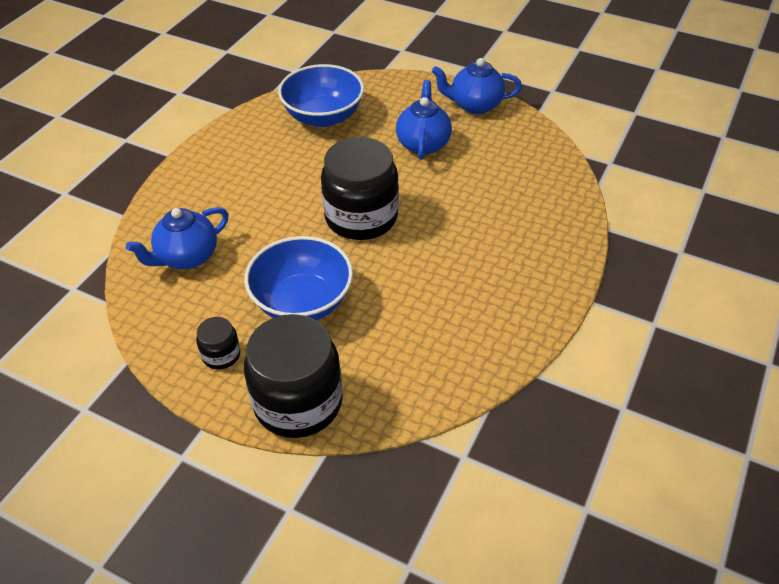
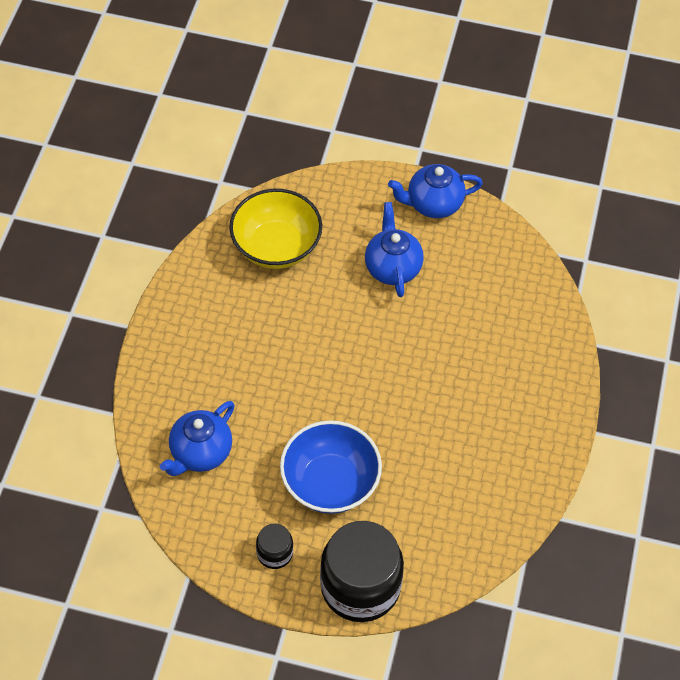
camera: 15 degrees left, 10 degrees up
(323, 116) = (276, 246): blue bowl -> yellow bowl
(361, 217) = (356, 374): black jar -> none

